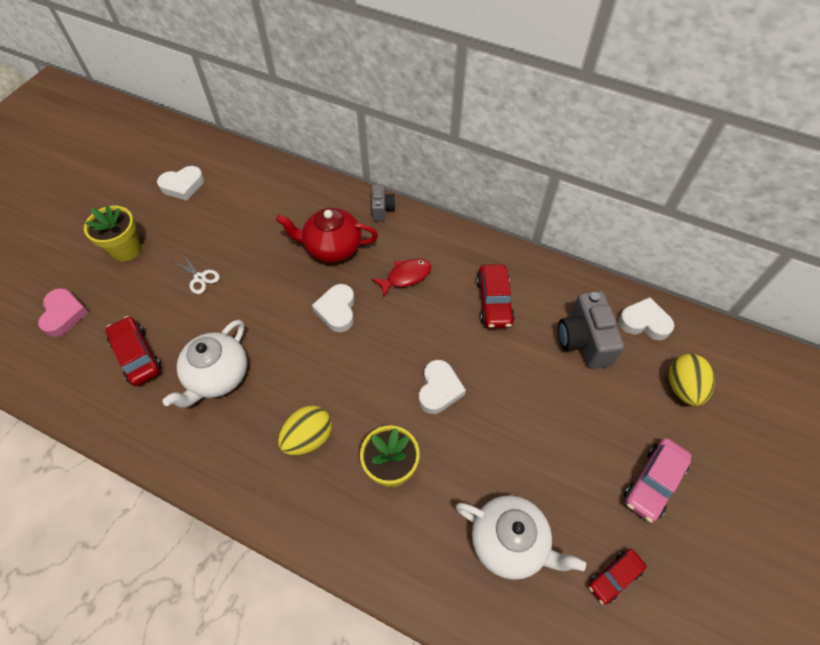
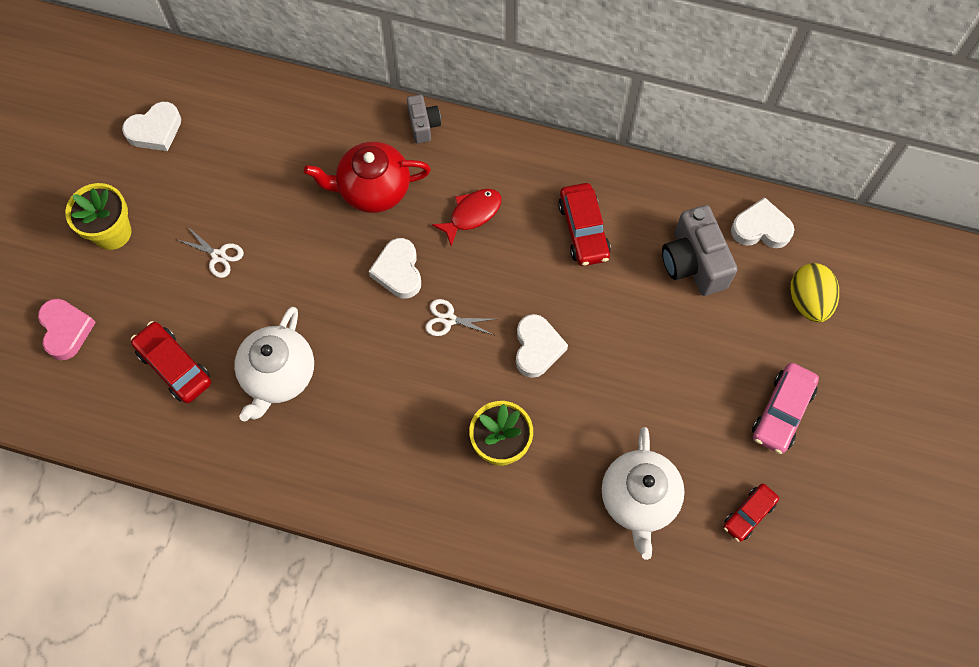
camera: 10 degrees left, 10 degrees up
(308, 438) = (401, 427): yellow egg -> none
(369, 354) = (449, 319): none -> white scissors
(509, 542) = (639, 499): white teapot -> white teapot turned 75 degrees clockwise

